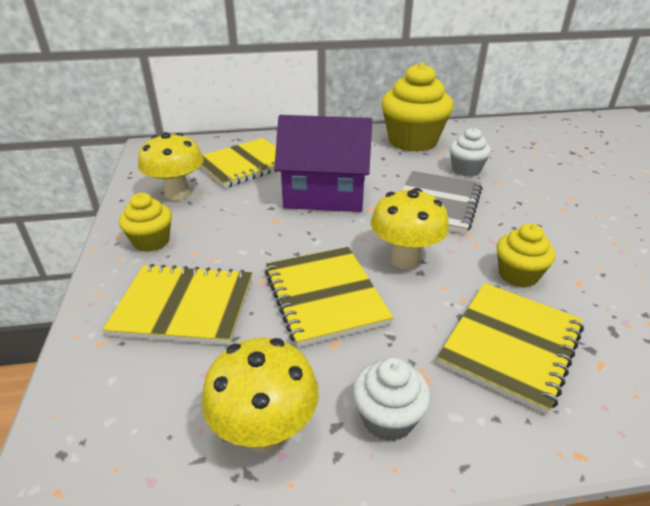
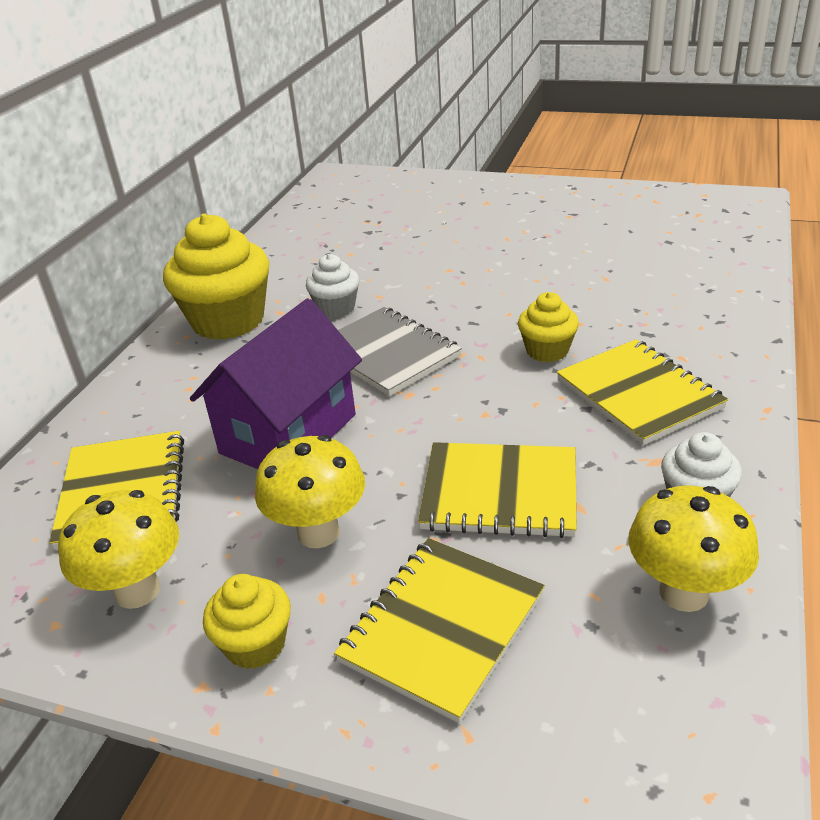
camera: 60 degrees left, 0 degrees up
(405, 259) = (474, 412): yellow mushroom -> yellow mushroom (318, 532)

